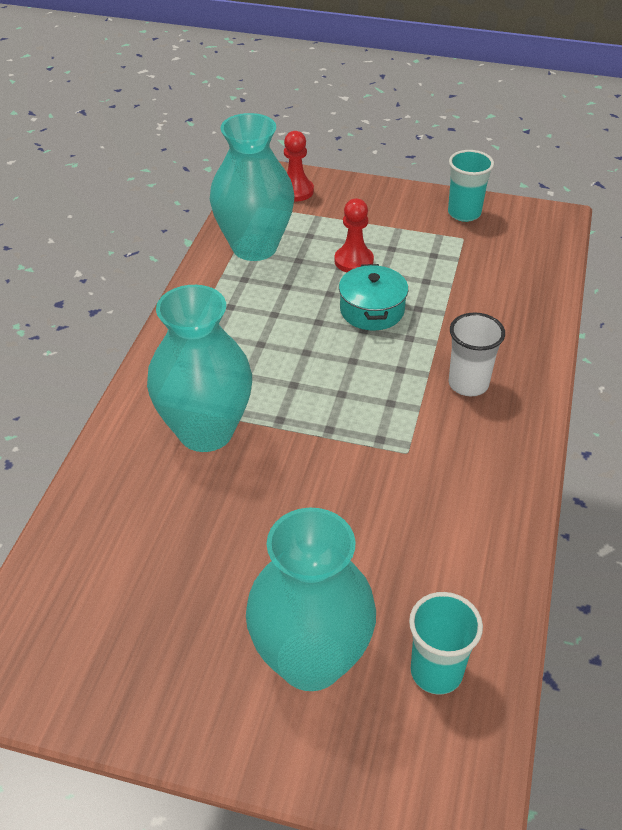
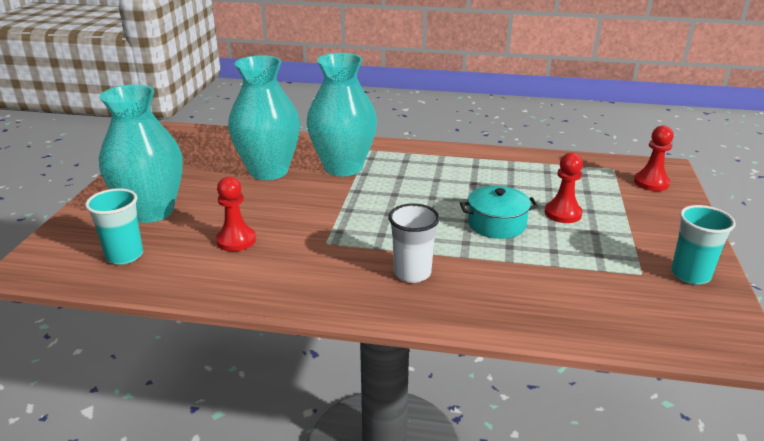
camera: 85 degrees right, 15 degrees down
(254, 247) = (555, 170): turquoise vase -> turquoise vase (268, 171)
(399, 543) = (236, 240): none -> red pawn

